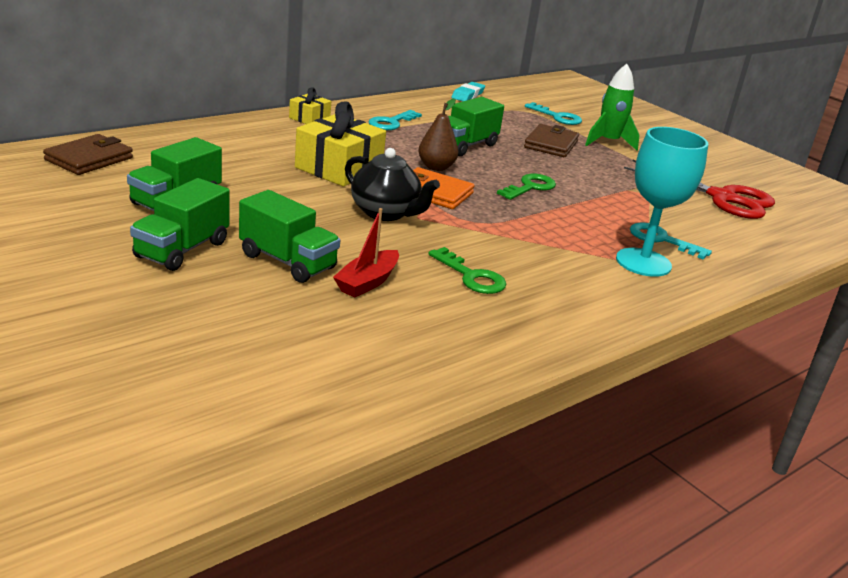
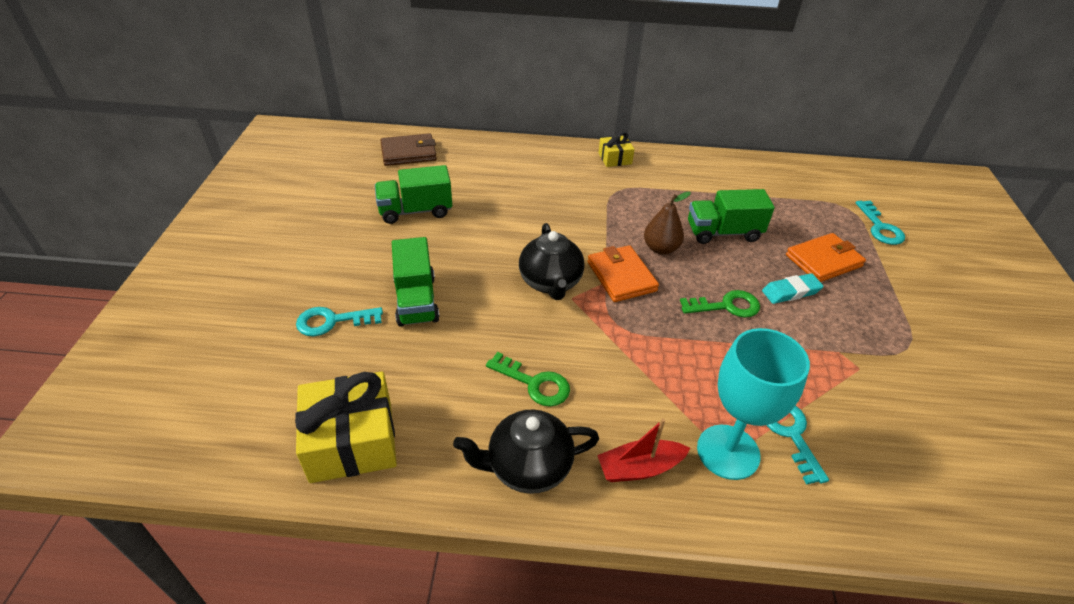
camera: 45 degrees right, 15 degrees up
(182, 250) = (364, 258): green truck -> none
(339, 168) = (572, 220): yellow gift -> yellow gift (352, 441)
(367, 282) = (445, 348): red boat -> red boat (639, 468)
(391, 123) = (683, 184): turquoise key -> turquoise key (332, 321)
(467, 95) = (807, 171): turquoise eraser -> turquoise eraser (791, 292)
(471, 276) = (534, 383): green key -> green key turned 60 degrees counterclockwise
(542, 323) = (527, 467): none -> black teapot
(551, 144) = (823, 261): brown wallet -> orange wallet
(608, 142) = (902, 281): green rocket -> none
(722, 198) = (958, 413): red scissors -> none

